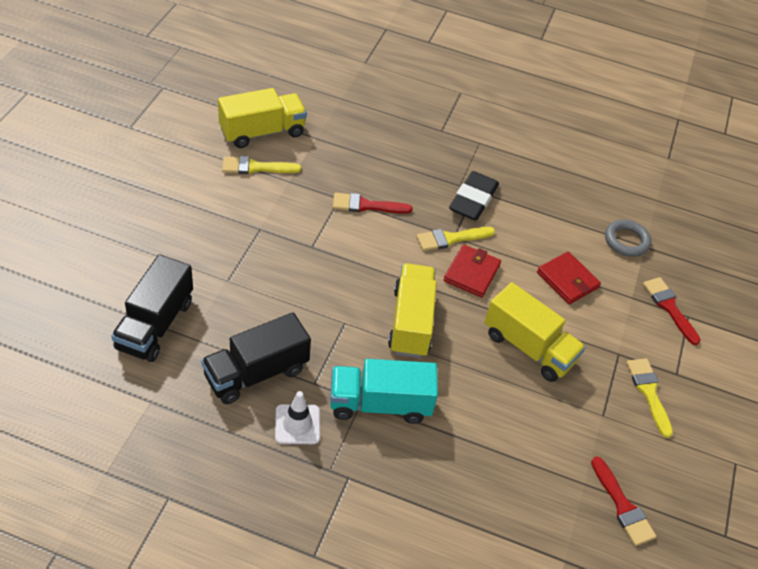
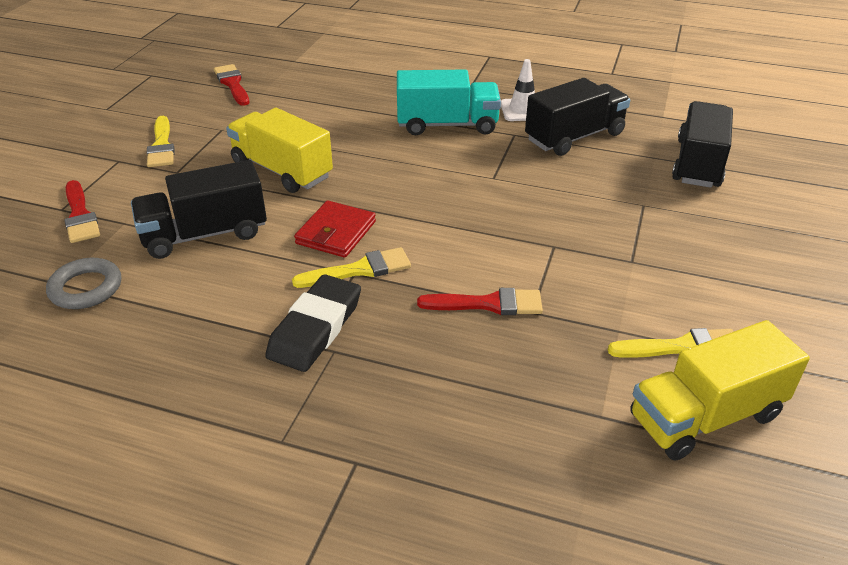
camera: 175 degrees left, 10 degrees down
(411, 322) = (417, 182): yellow truck -> none
(567, 280) = (205, 234): red wallet -> black truck

